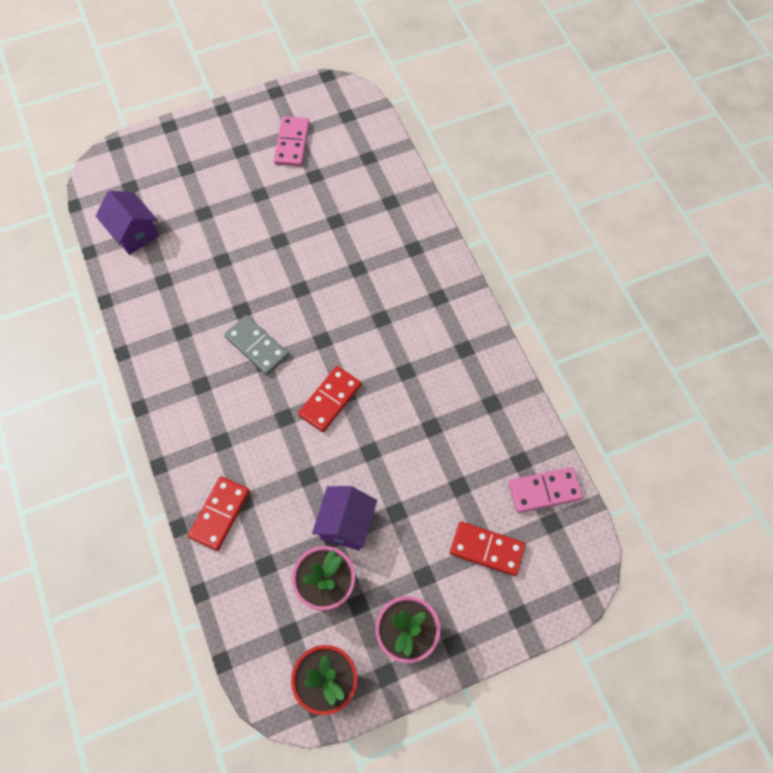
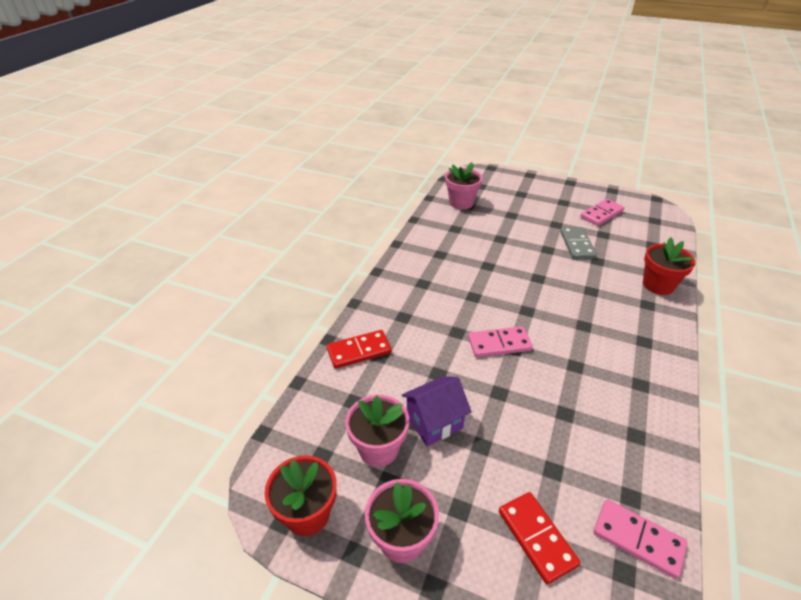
camera: 45 degrees right, 25 degrees down
(134, 233) = (461, 203): purple house -> pink flower pot
(257, 346) = (478, 287): grey domino -> grey domino (577, 245)
(330, 400) = (499, 344): red domino -> pink domino
(407, 215) = (658, 285): none -> red flower pot

